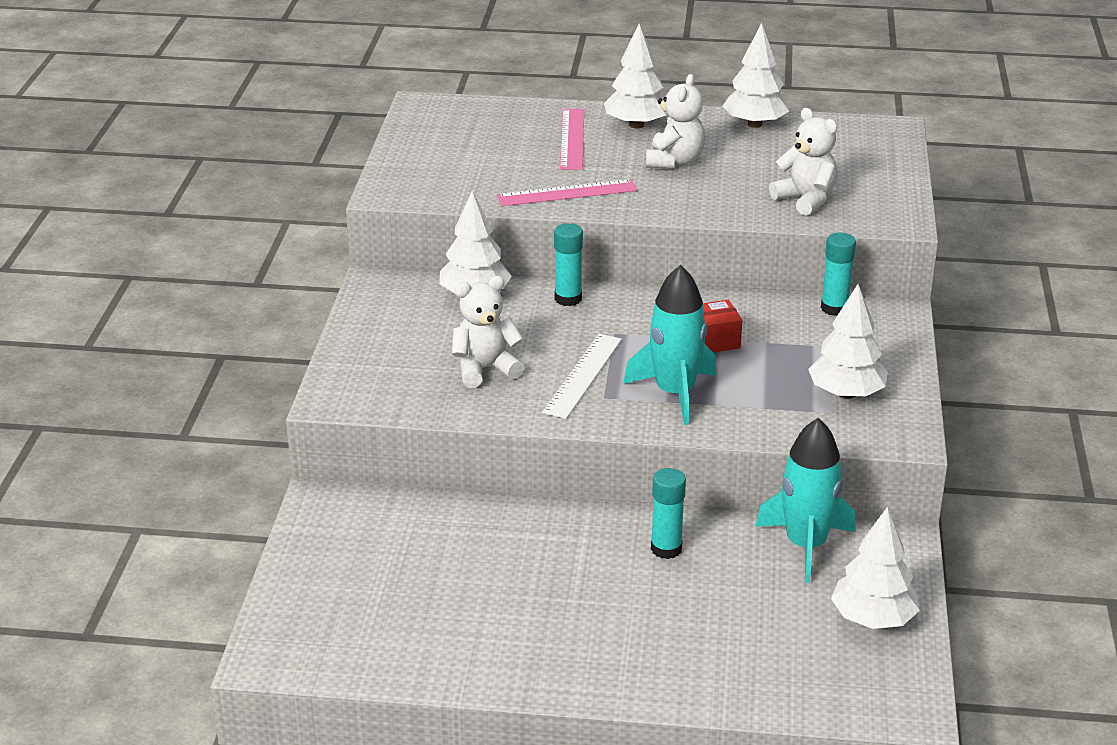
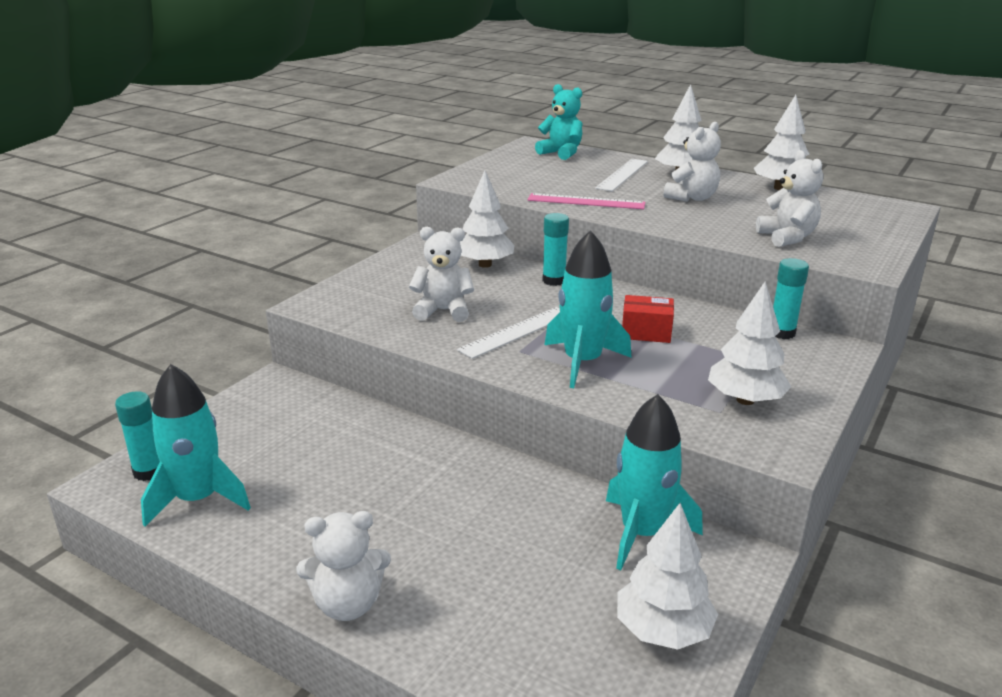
camera: 25 degrees right, 5 degrees down
(376, 643) = (198, 499): none -> turquoise rocket
(472, 116) = (561, 153): none -> turquoise teddy bear
(572, 139) = (622, 174): pink ruler -> white ruler
(608, 683) = (348, 604): none -> white teddy bear
(666, 549) = (507, 496): turquoise glue stick -> turquoise glue stick (148, 471)

